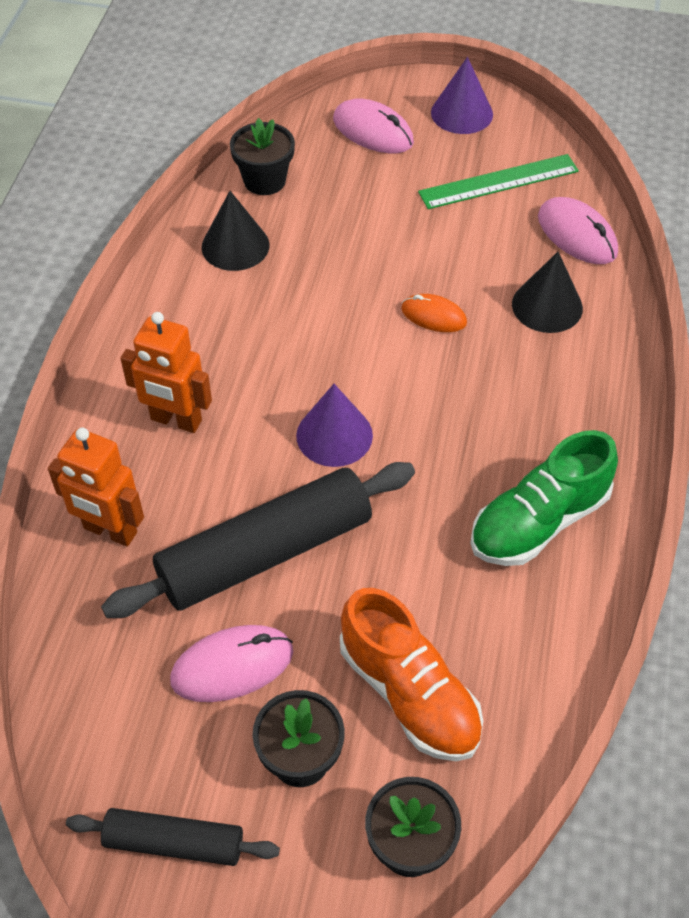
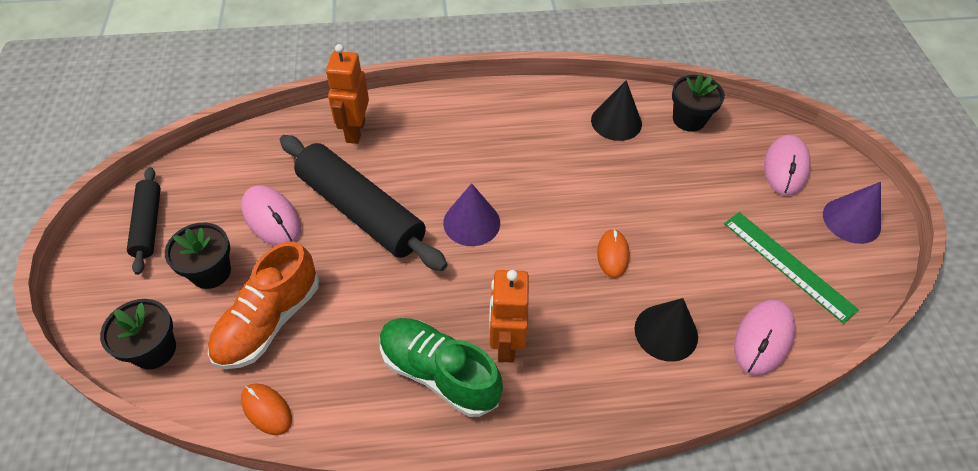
camera: 70 degrees right, 0 degrees up
(176, 420) = (450, 136): orange robot -> orange robot (505, 343)
(539, 713) = (266, 410): none -> orange mouse

